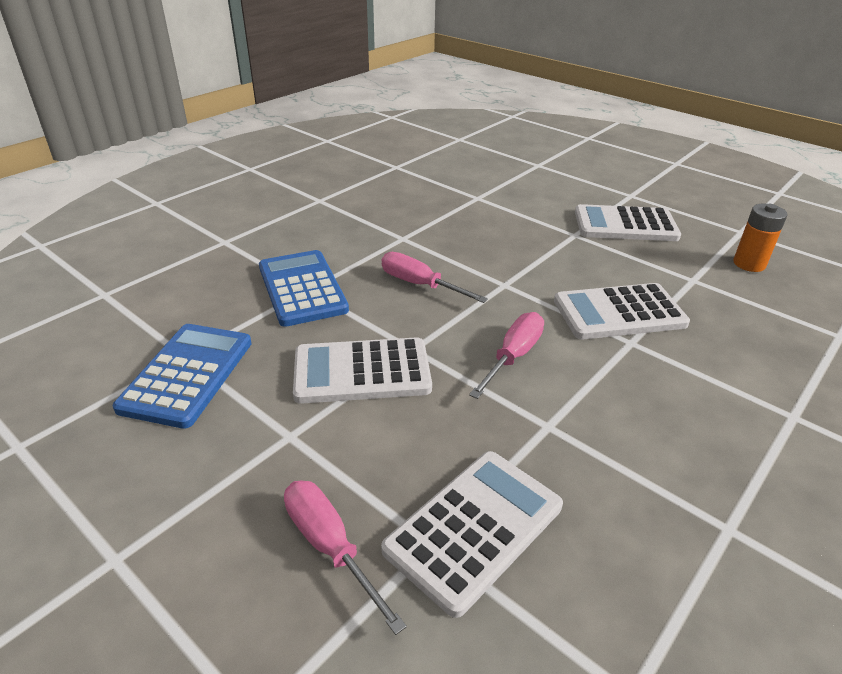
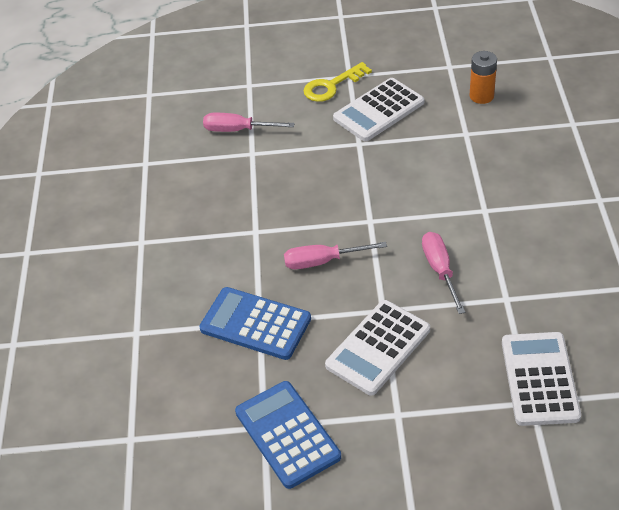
camera: 40 degrees left, 10 degrees up
(330, 547) = (495, 443): pink screwdriver -> pink screwdriver (238, 130)
(605, 193) = (331, 86): none -> yellow key
(619, 313) = (456, 193): white calculator -> none

